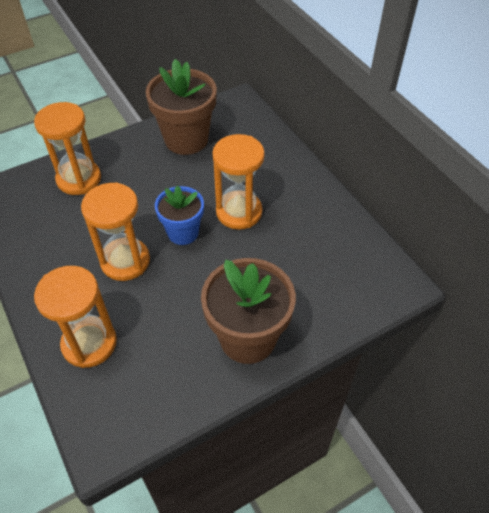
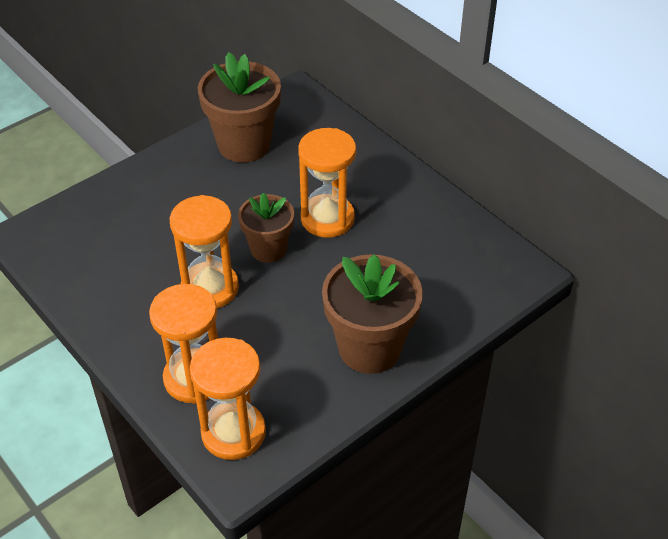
camera: 10 degrees left, 5 degrees down
(79, 179) = (127, 205): orange hourglass -> orange hourglass (233, 432)
(183, 232) = (268, 249): blue flower pot -> brown flower pot

